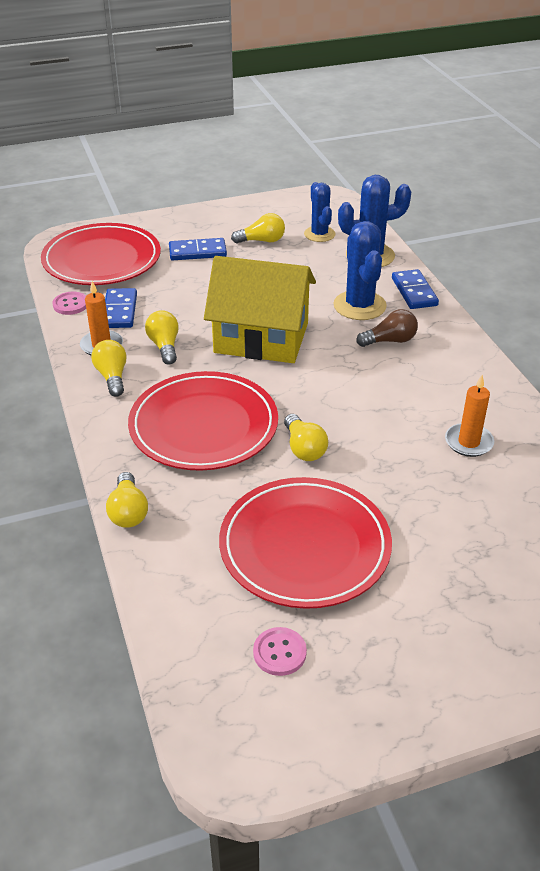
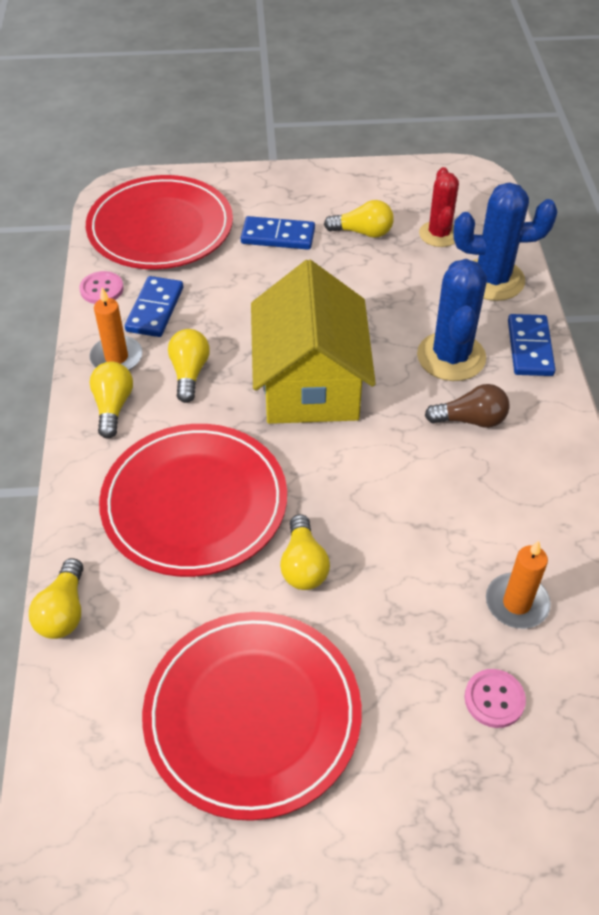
camera: 15 degrees right, 10 degrees up
(261, 338) = (310, 383): yellow house -> yellow house turned 60 degrees clockwise
(279, 652) = (167, 867): pink button -> pink button (494, 699)
(319, 234) = (439, 234): blue cactus -> red cactus

